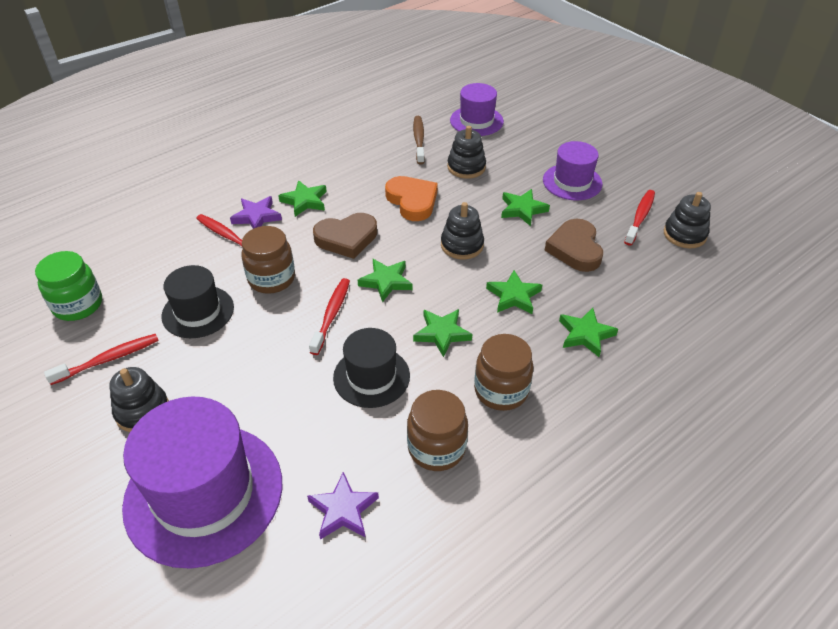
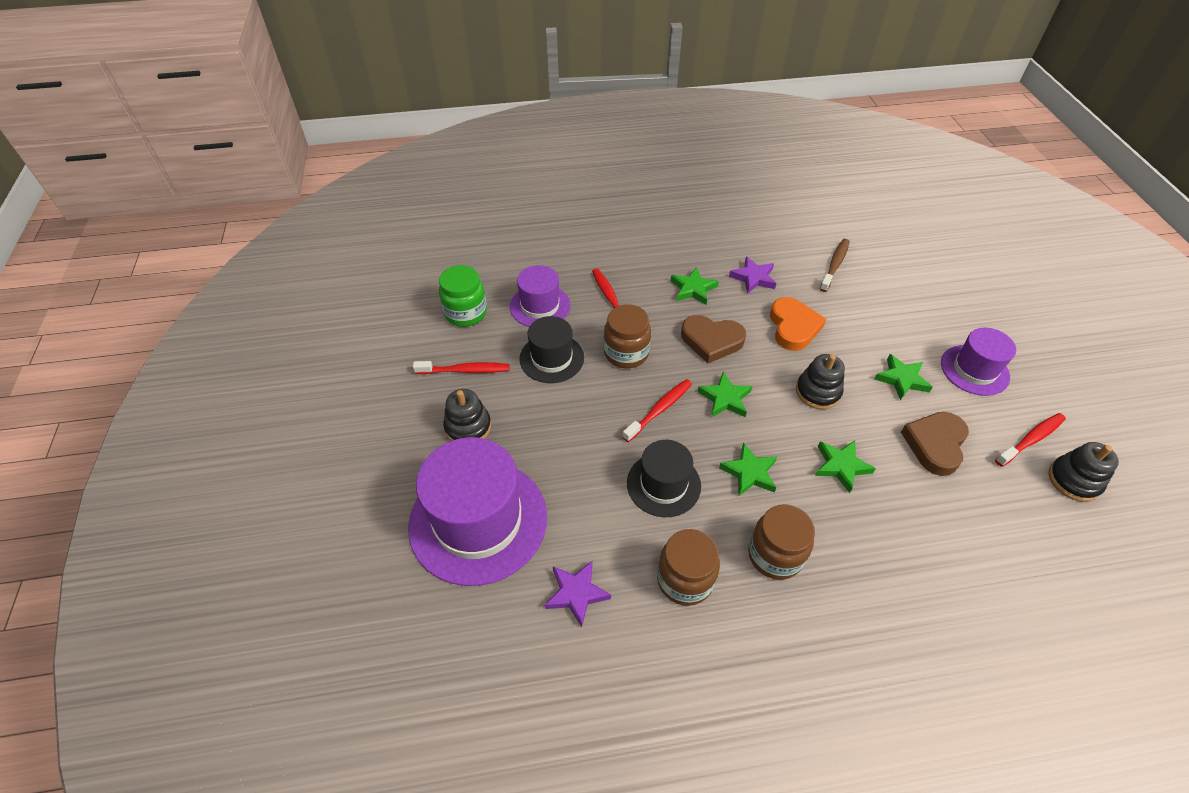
camera: 30 degrees right, 5 degrees up
(256, 217) = (643, 288): purple star -> purple star (753, 278)
(466, 167) = (867, 311): black stacking toy -> none
(476, 121) = (906, 265): purple hat -> purple hat (540, 306)
(585, 334) = (893, 539): green star -> none

